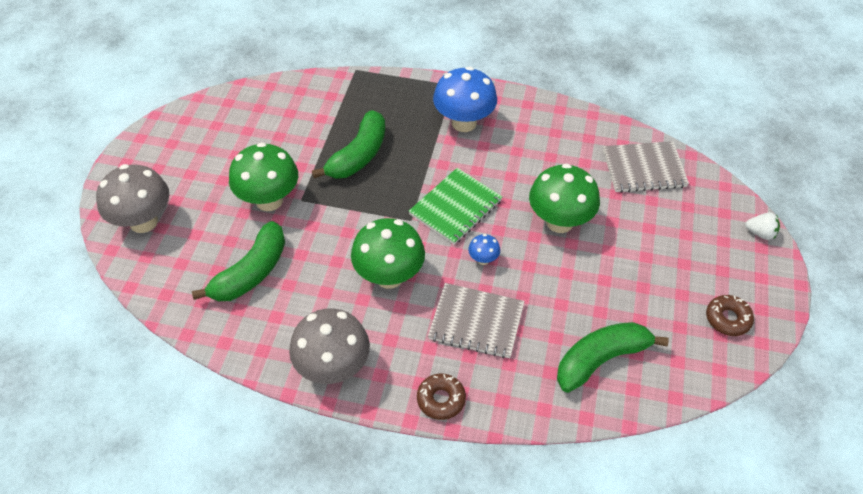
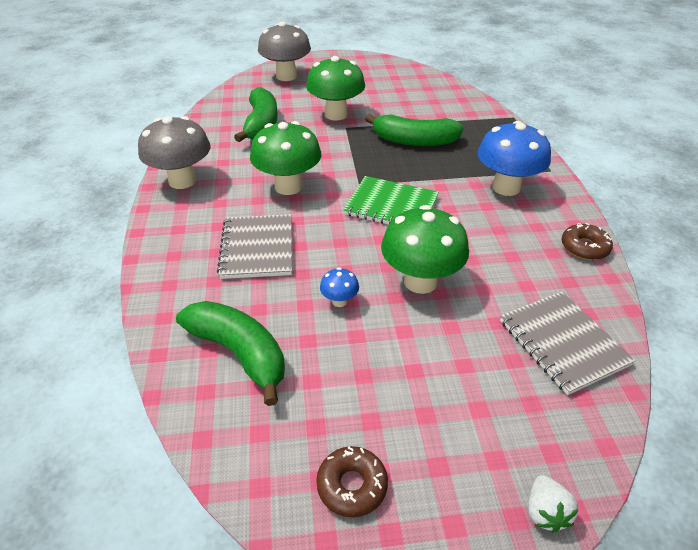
camera: 70 degrees right, 10 degrees down
(251, 273) = (261, 124): green banana -> green banana turned 105 degrees counterclockwise
(441, 399) = (162, 245): brown donut -> brown donut (584, 247)
(483, 259) = (336, 237): blue mushroom -> blue mushroom (339, 301)

